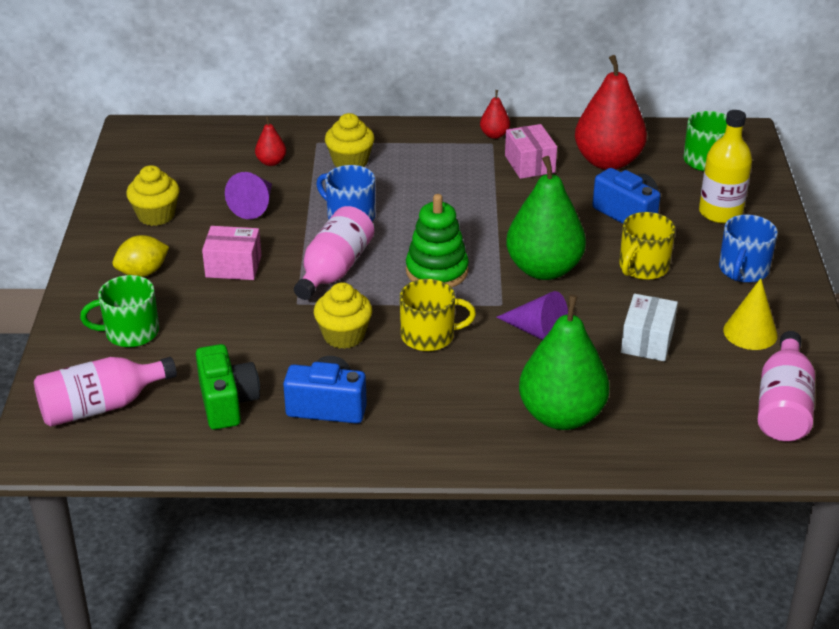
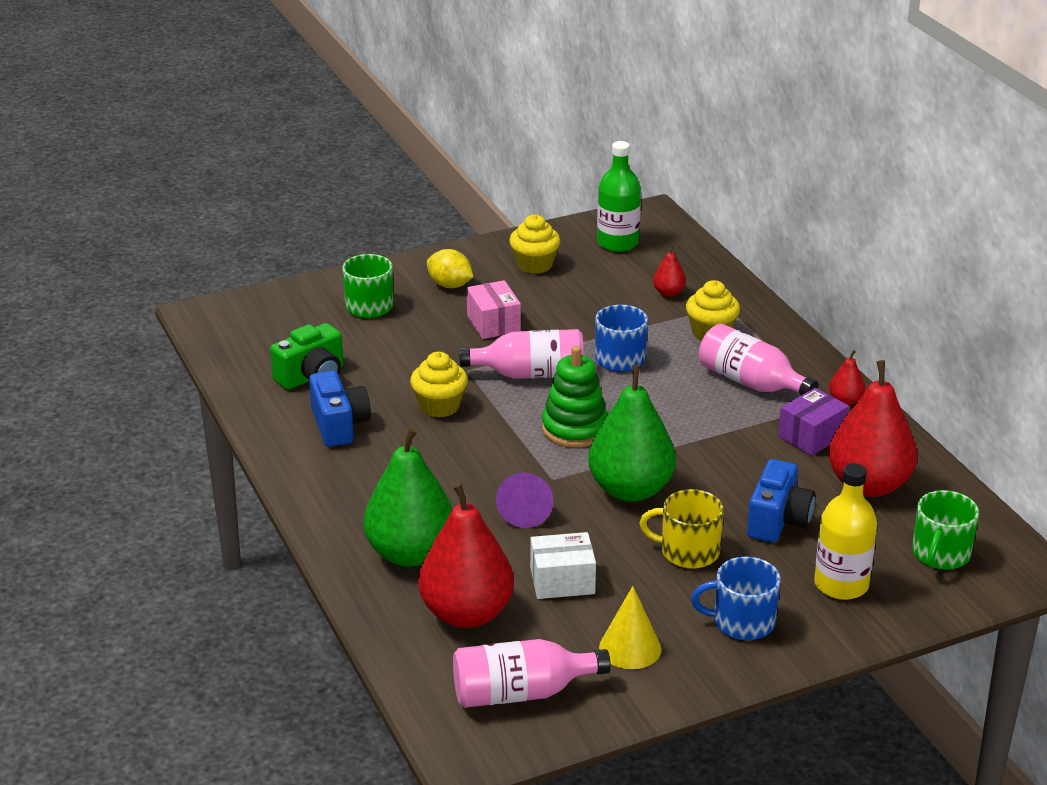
camera: 65 degrees right, 5 degrees down
(100, 406) = (270, 323): pink bottle -> pink bottle (751, 382)
(165, 162) = (617, 243): none -> green bottle
(254, 206) = (592, 306): purple cone -> none
(429, 336) = (473, 451): yellow mug -> none
(529, 164) = (811, 436): pink box -> purple box
(665, 406) = (466, 613): none -> red pear

